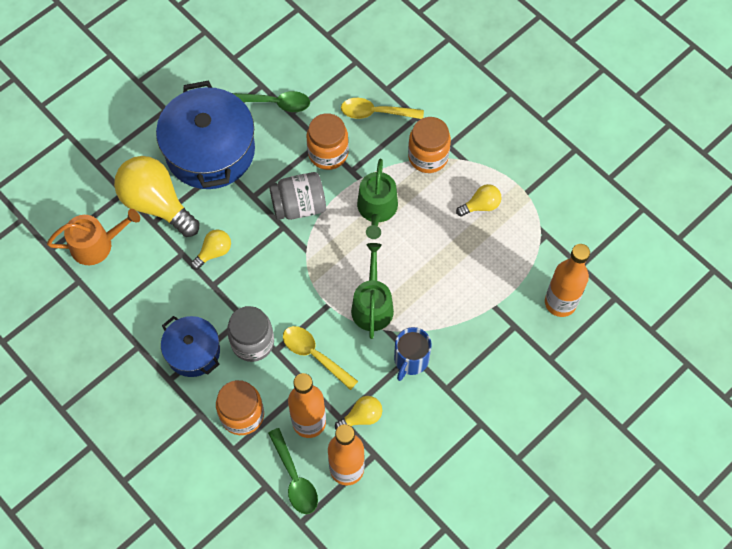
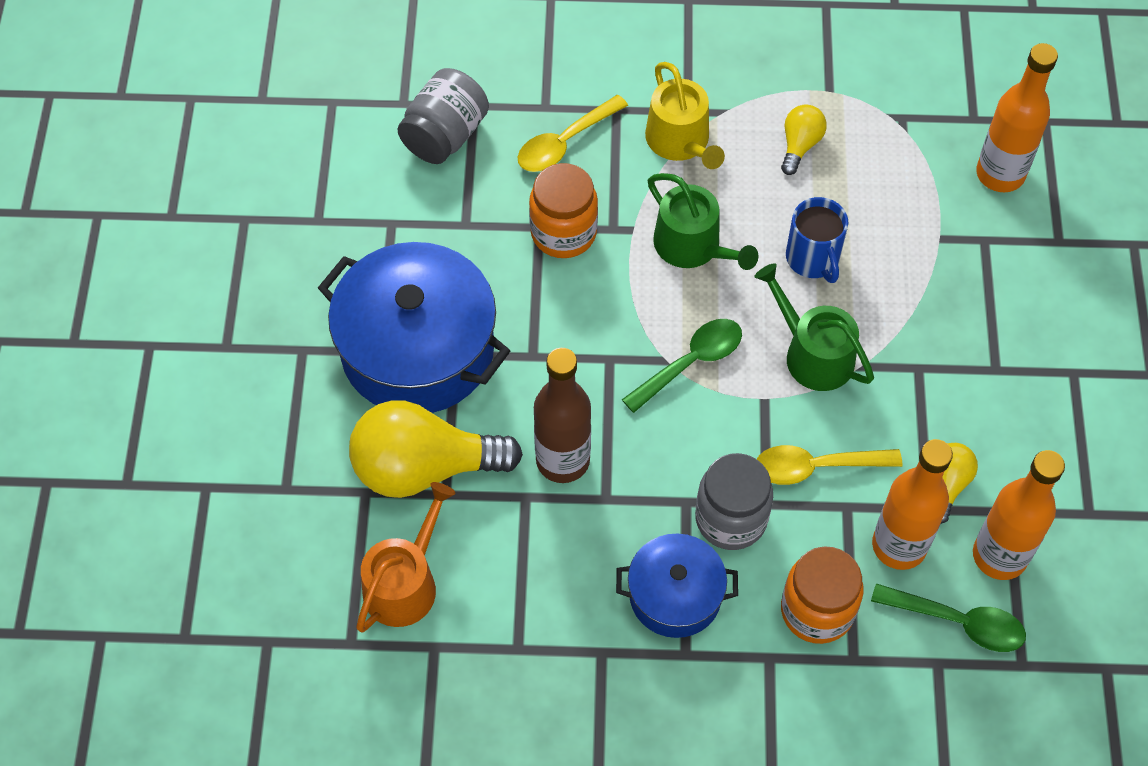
camera: 45 degrees left, 5 degrees down
(214, 252) = (563, 460): yellow light bulb -> brown bottle
(275, 103) = (433, 229): green spoon -> green spoon (691, 362)
(299, 206) = (600, 320): grey jar -> grey jar (445, 135)
(410, 360) = (924, 374): blue mug -> blue mug (813, 259)
(428, 156) = (680, 141): orange jar -> yellow watering can

